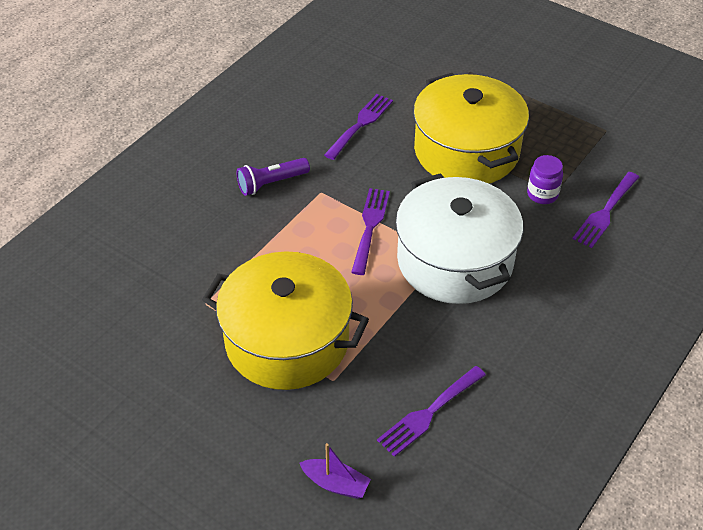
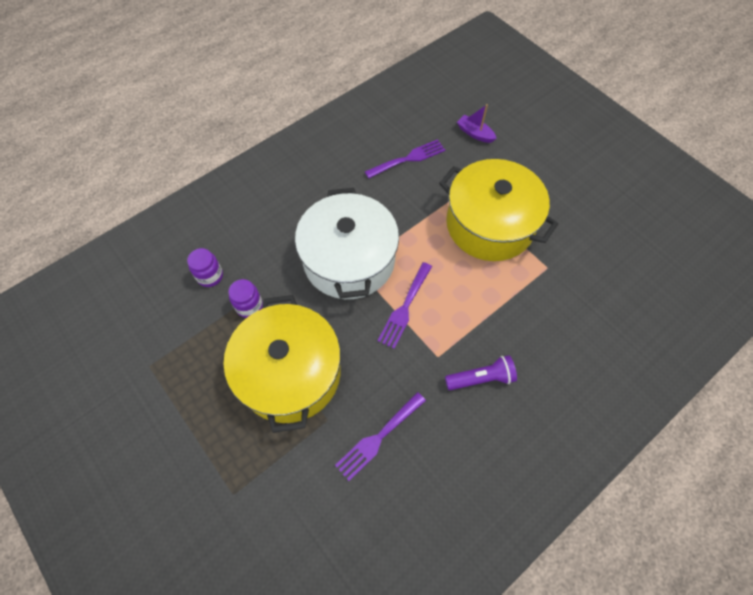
camera: 165 degrees left, 15 degrees up
(605, 212) = (210, 276): purple fork -> purple jar

